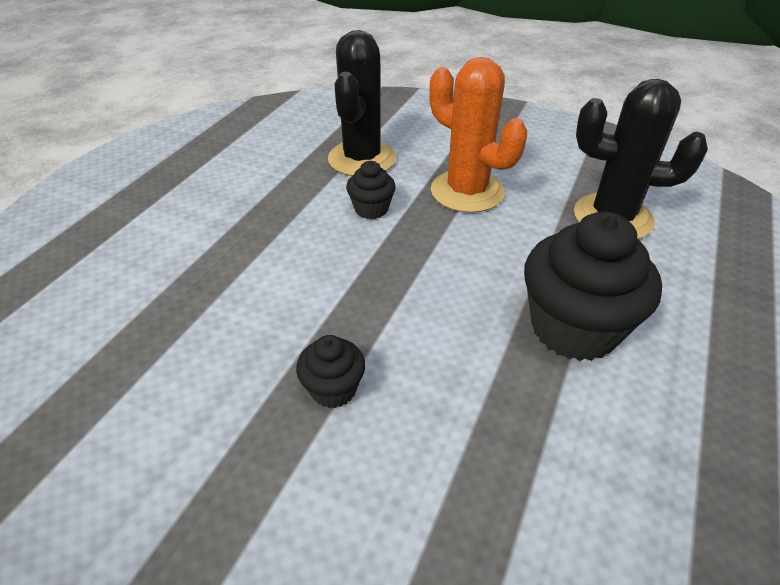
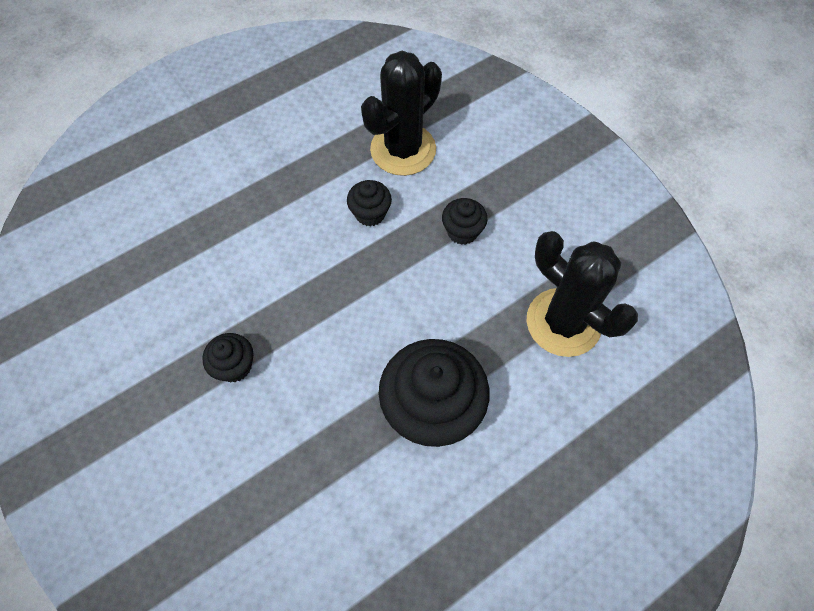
camera: 30 degrees right, 20 degrees up
(467, 191) = (462, 231): orange cactus -> black cupcake

